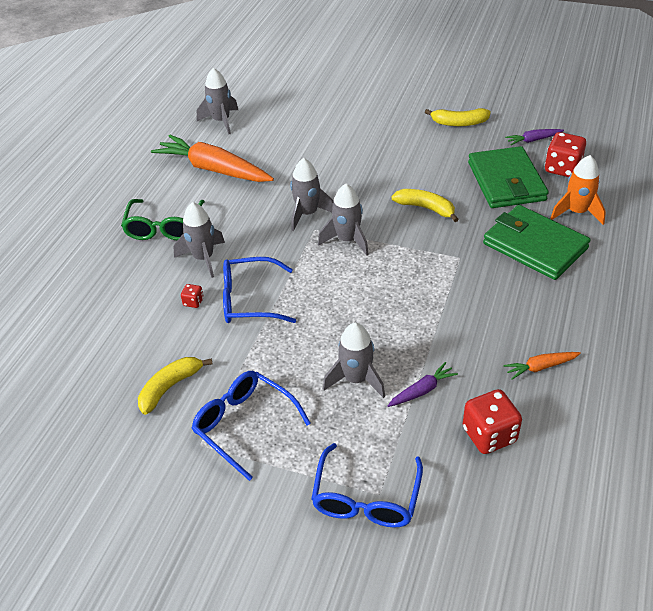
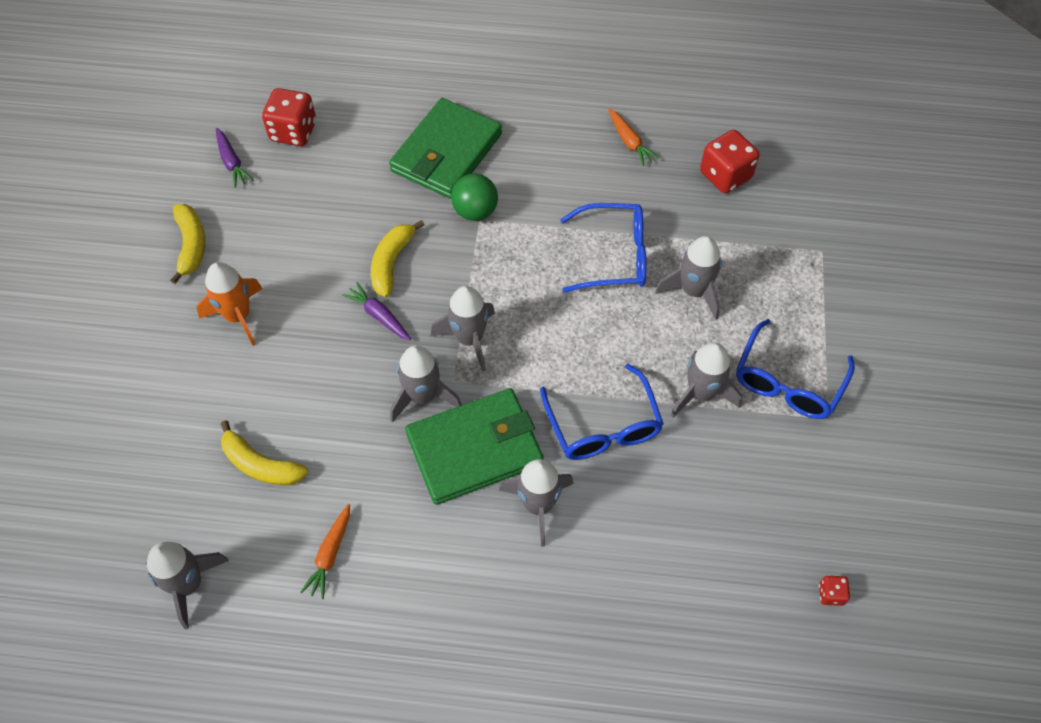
camera: 105 degrees left, 15 degrees up
(164, 227) = (482, 583): green glasses -> none
(170, 387) = (764, 474): yellow banana -> yellow banana (260, 465)
(193, 302) = (623, 492): red dice -> red dice (831, 594)
(214, 169) = (330, 554): orange carrot -> orange carrot, size x0.45
(255, 363) = (701, 393): none -> grey rocket
(366, 498) = (830, 260): blue glasses -> blue glasses (614, 256)
(422, 390) = (689, 232): purple carrot -> purple carrot (379, 316)
(469, 256) = (475, 211): none -> green ball
(506, 181) = (326, 185): green wallet -> green wallet (475, 448)
(577, 212) = (380, 117): orange rocket -> orange rocket (238, 316)

